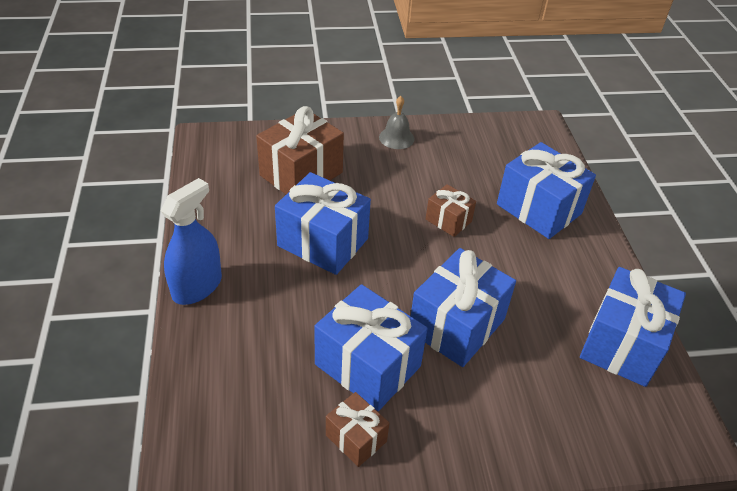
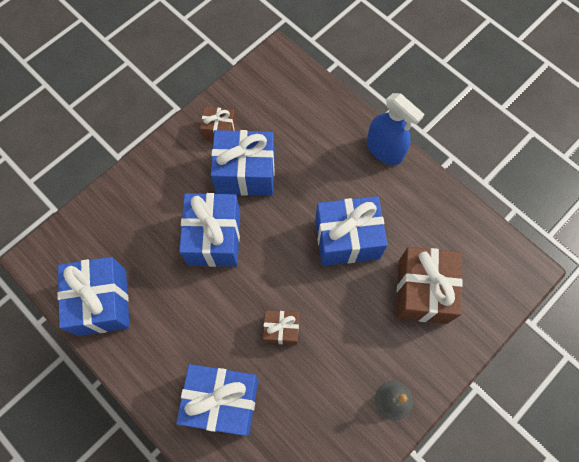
camera: 145 degrees right, 25 degrees up
(197, 286) = (384, 150): blue spray bottle -> blue spray bottle turned 45 degrees counterclockwise

